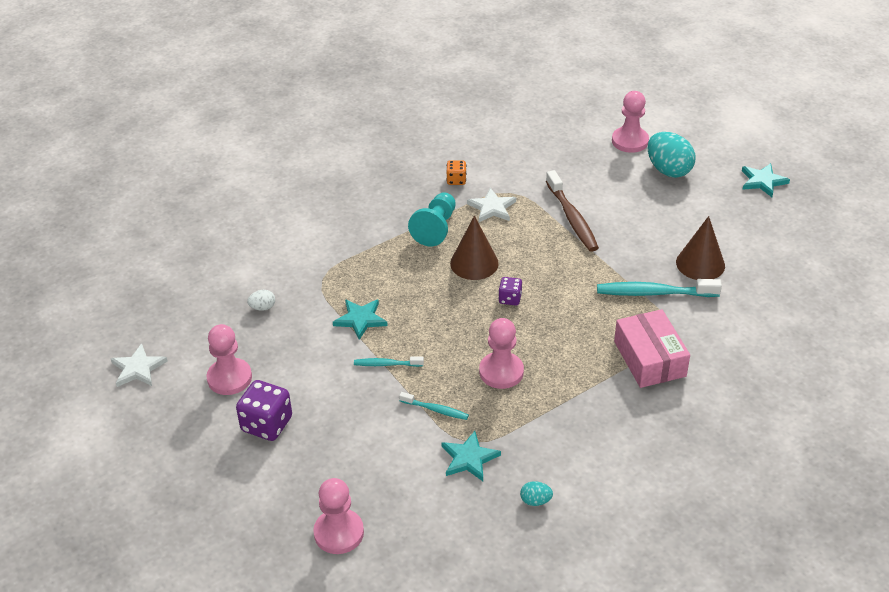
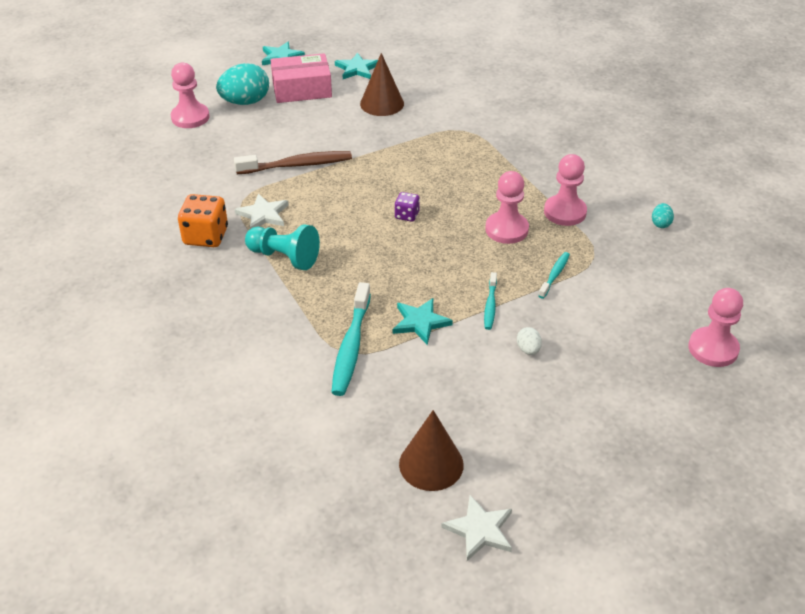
camera: 85 degrees left, 0 degrees up
(229, 378) = (502, 436): pink pawn -> pink pawn (565, 212)
(263, 307) = (386, 406): white egg -> white egg (528, 349)
(267, 424) = (574, 402): purple dice -> none
(456, 180) = (206, 236): orange dice -> orange dice, size x1.80
(469, 458) = (615, 258): turquoise star -> turquoise star (357, 69)
(474, 263) = (348, 234): brown cone -> brown cone (431, 464)
(649, 359) = (496, 145): pink box -> pink box (302, 89)
(654, 293) = (414, 132): turquoise toothbrush -> turquoise toothbrush (351, 347)

